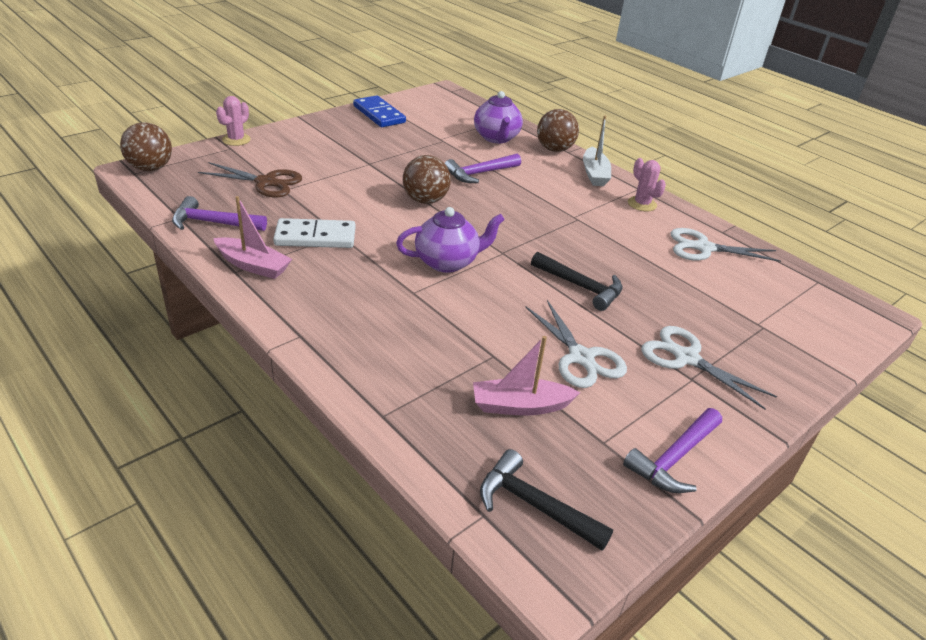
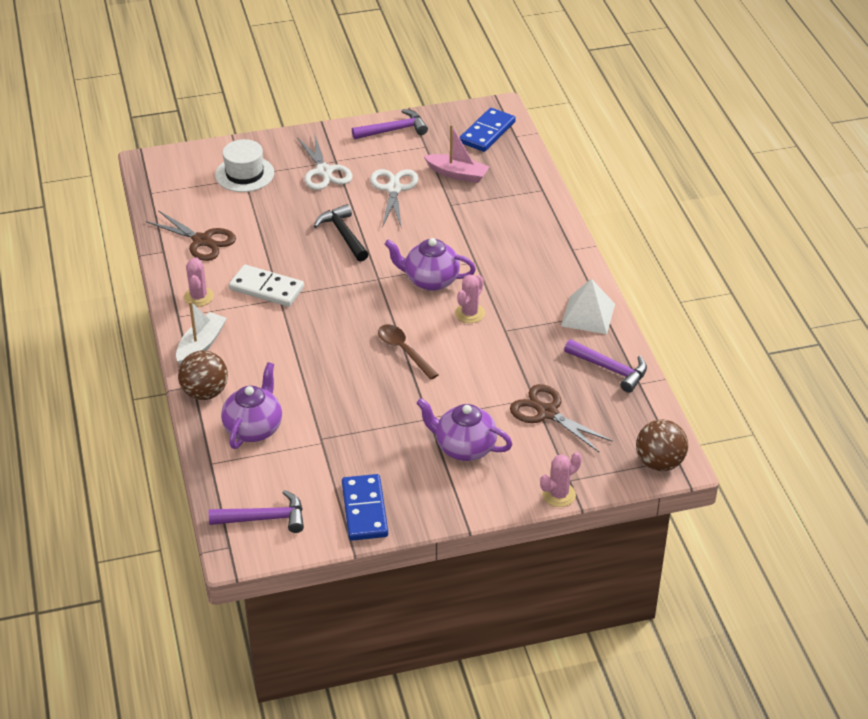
camera: 150 degrees left, 5 degrees up
(253, 265) = (588, 315): pink boat -> white pyramid
(315, 237) = (526, 332): white domino -> white domino (266, 288)
(327, 152) = (464, 448): none -> purple teapot
(384, 241) = (470, 313): none -> pink cactus
(425, 200) = (403, 351): brown ball -> brown spoon
(480, 173) = (321, 374): purple hammer -> purple hammer (264, 518)
(535, 505) = (487, 132): black hammer -> blue domino
(703, 248) = (202, 241): white scissors -> brown scissors
(764, 328) = (244, 174): none -> white hat

